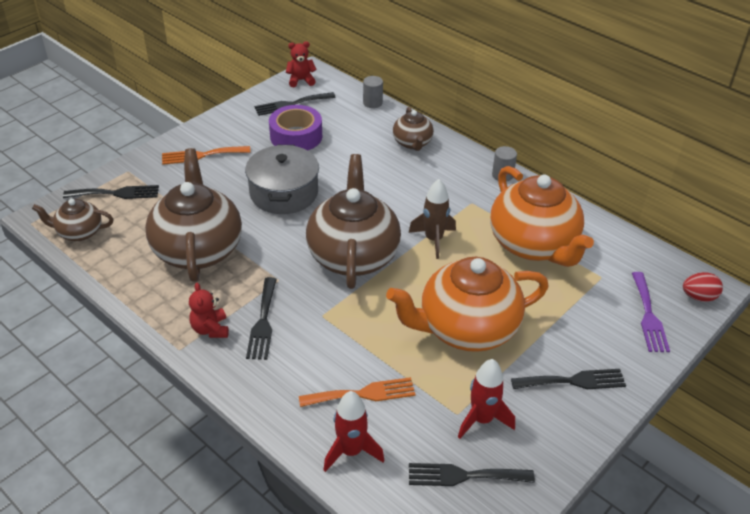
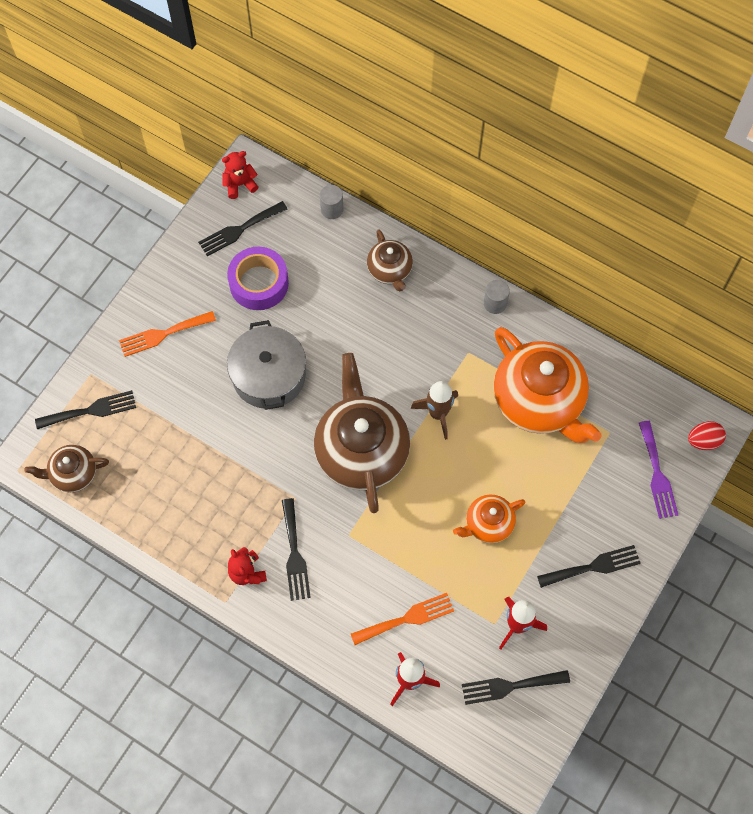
camera: 10 degrees left, 25 degrees up
(198, 249) = (203, 473): brown teapot -> none
(466, 328) = (488, 524): orange teapot -> orange teapot, size x0.51

